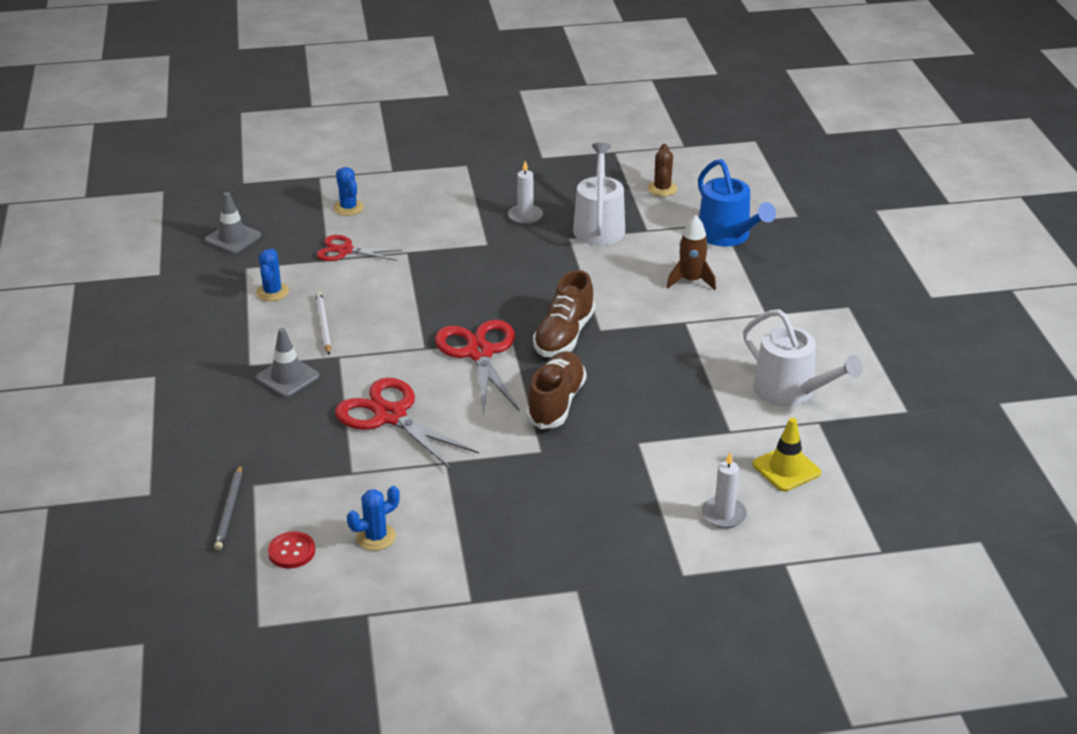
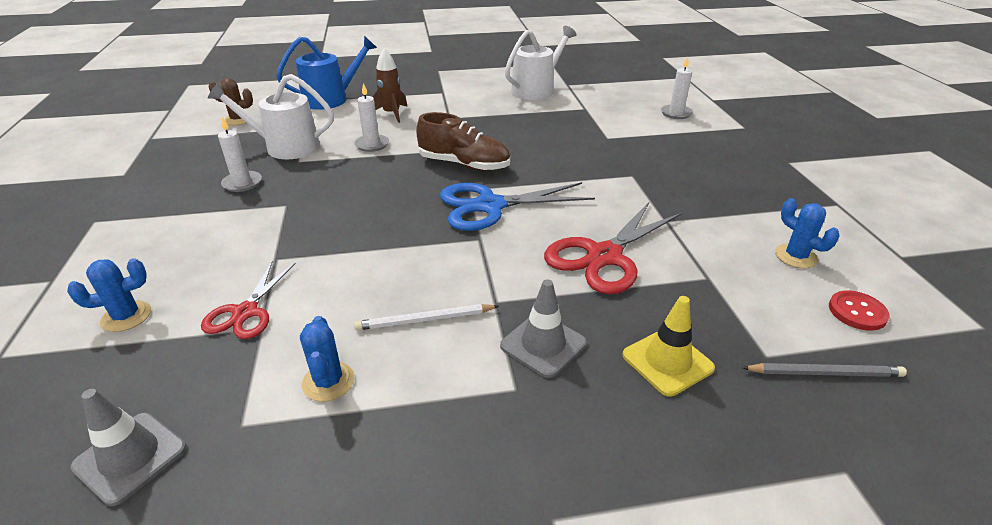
camera: 90 degrees left, 0 degrees up
(272, 292) = (328, 381): blue cactus -> blue cactus turned 75 degrees clockwise
(479, 353) = (490, 206): red scissors -> blue scissors
(556, 403) = (564, 168): brown shoe -> none
(607, 275) = (372, 145): none -> white candle
(786, 469) = (620, 95): yellow traffic cone -> yellow traffic cone (667, 361)

